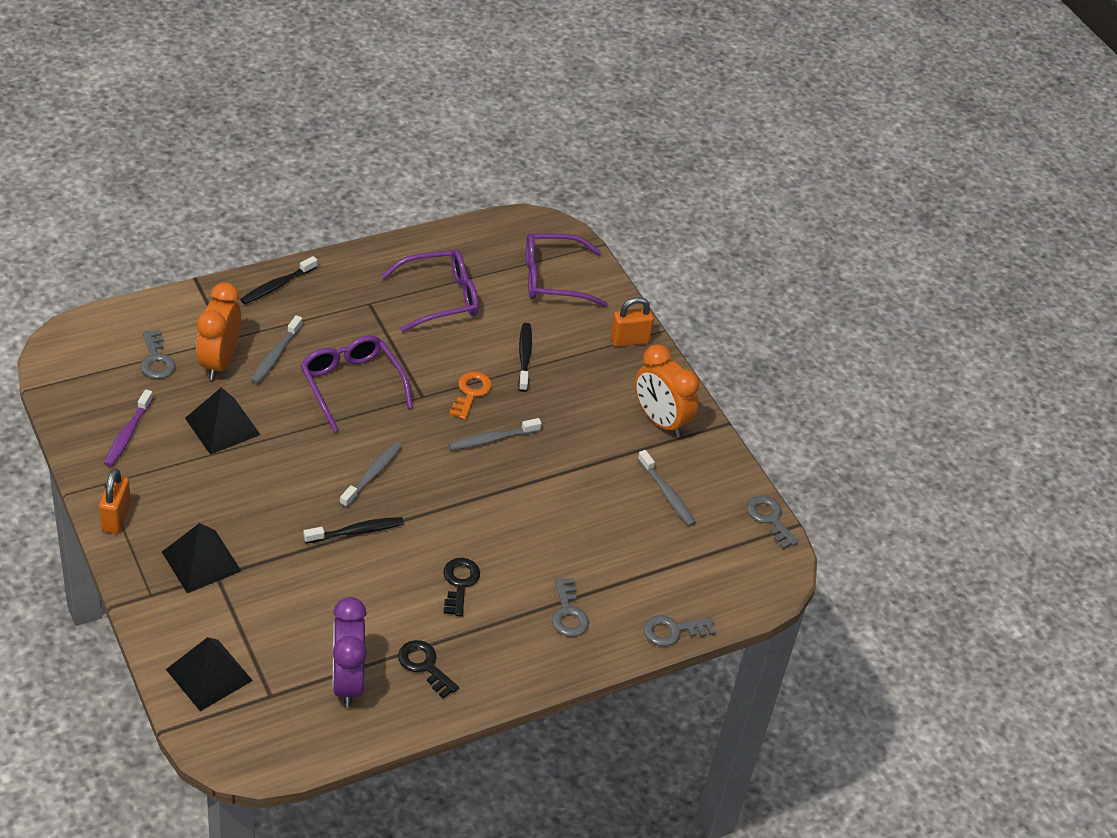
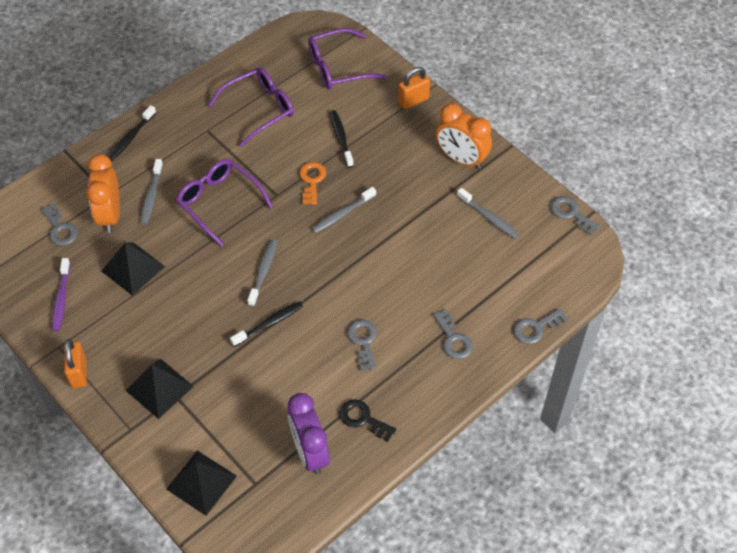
camera: 10 degrees left, 10 degrees up
(459, 583) = (363, 341): black key -> grey key

